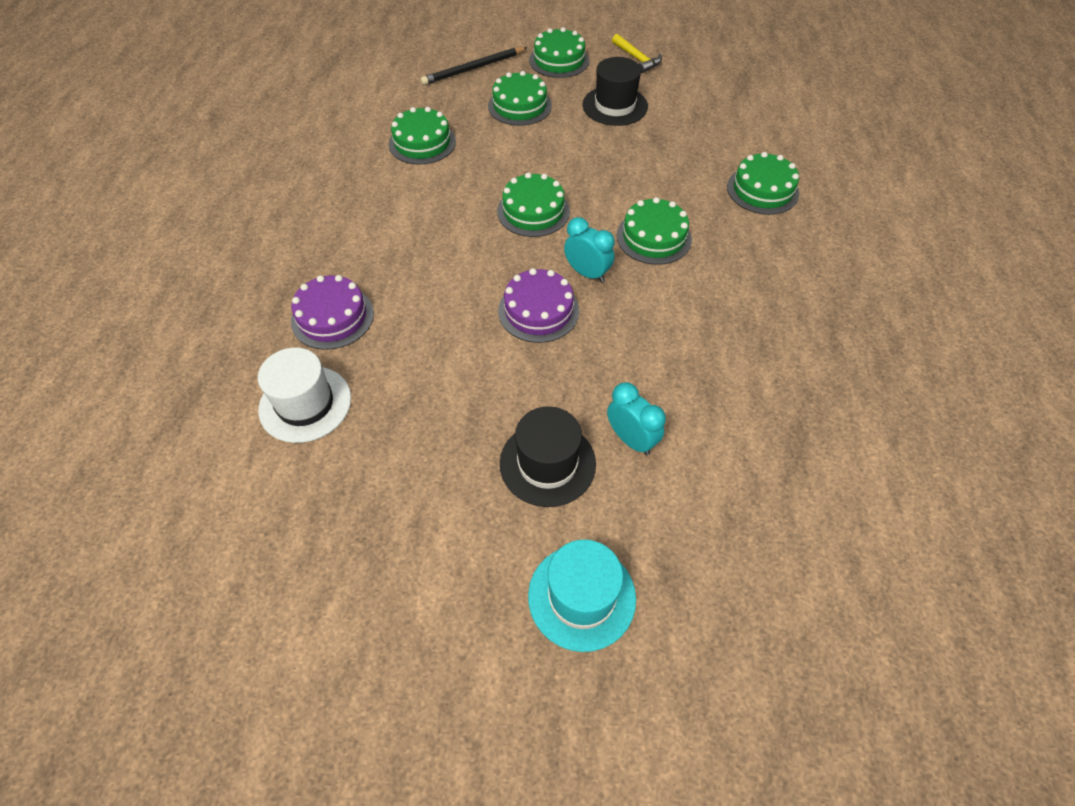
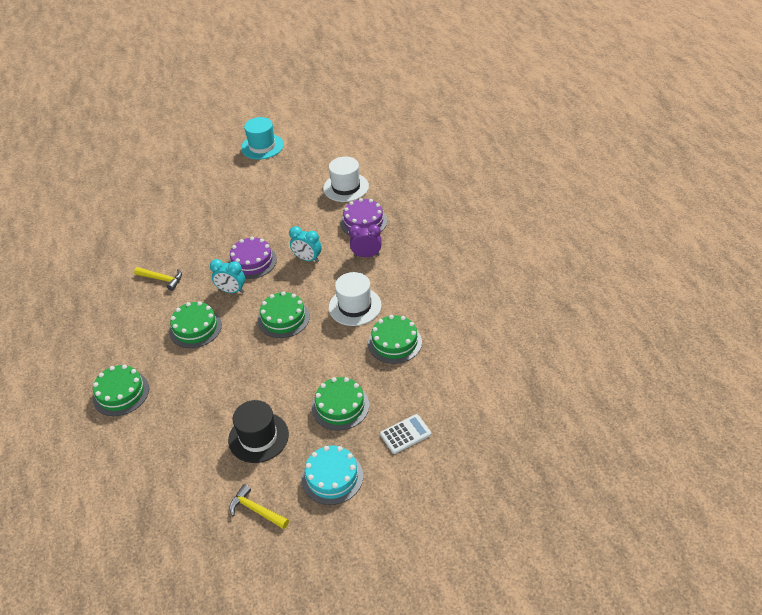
camera: 160 degrees right, 10 degrees down
(371, 258) = (366, 255): none -> purple clock
(437, 196) = (355, 306): none -> white hat
(473, 69) = (405, 434): black pencil -> white calculator
(547, 463) = (220, 203): black hat -> none
(559, 60) = (332, 477): green cake -> turquoise cake
(581, 596) = (190, 172): turquoise hat -> turquoise hat (262, 146)
(631, 439) = (183, 224): turquoise clock -> turquoise clock (307, 259)
(689, 332) = (162, 279): none -> yellow hammer

